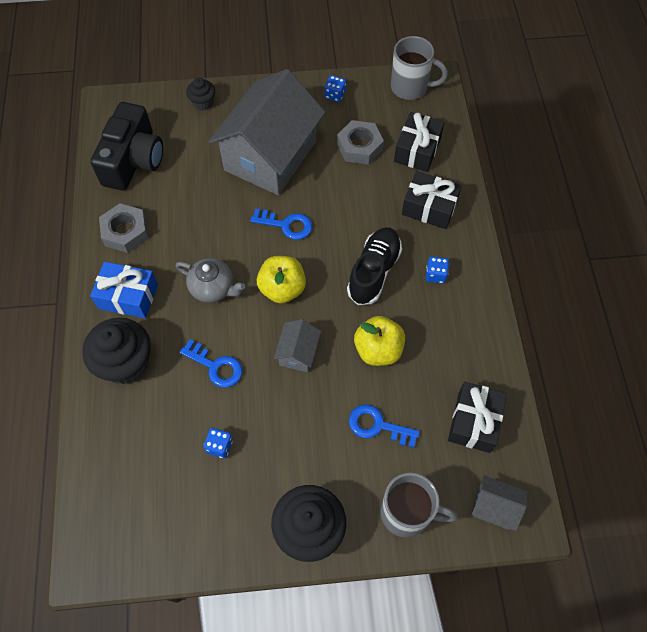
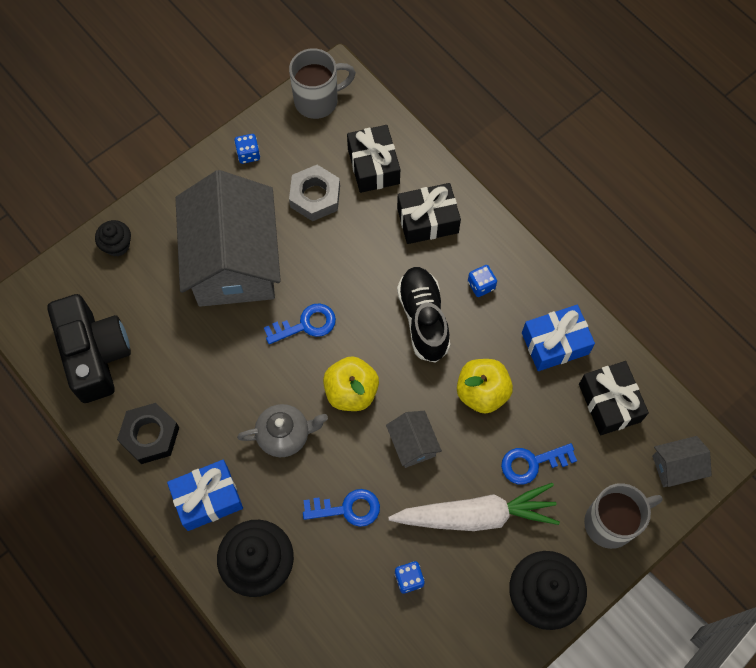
camera: 35 degrees left, 5 degrees up
(125, 232) = (150, 435): grey nut -> black nut
(305, 434) = (476, 515): none -> white carrot
(462, 350) = (555, 343): none -> blue gift

